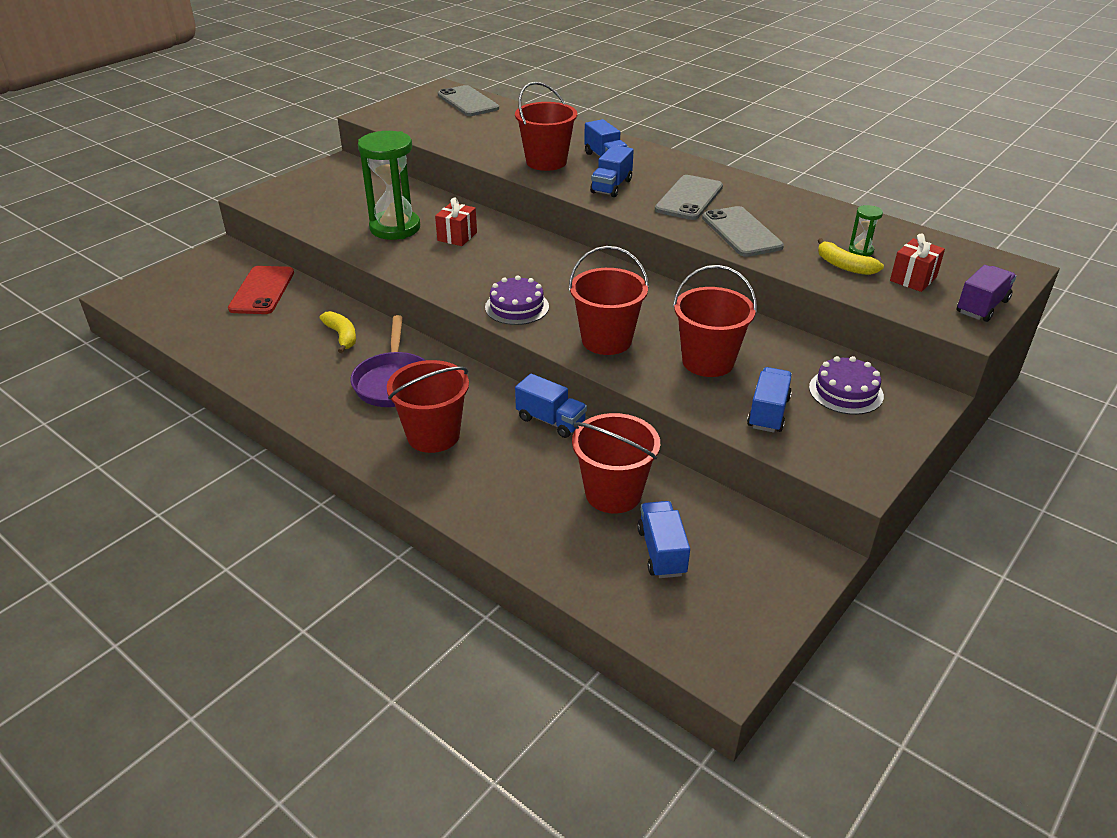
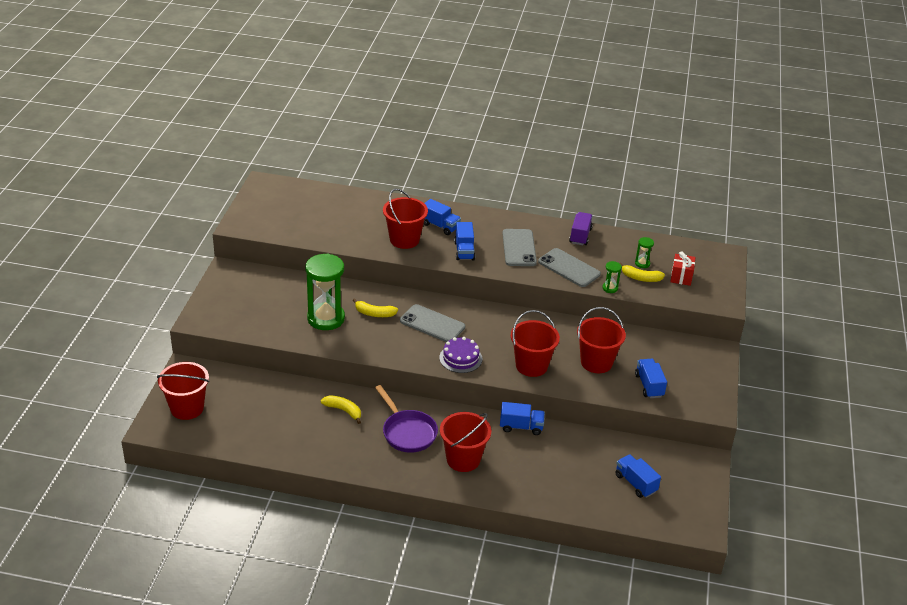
camera: 30 degrees left, 0 degrees up
(262, 290) = (253, 393): red phone -> none
(457, 236) = (374, 313): red gift -> yellow banana
(468, 102) = (296, 193): grey phone -> grey phone (432, 324)
(613, 493) = (588, 459): red bucket -> red bucket (187, 408)
(784, 266) = (610, 288): none -> green hourglass
(846, 392) = (678, 359): purple cake -> none
(982, 307) = (725, 287): purple truck -> purple truck (580, 236)

